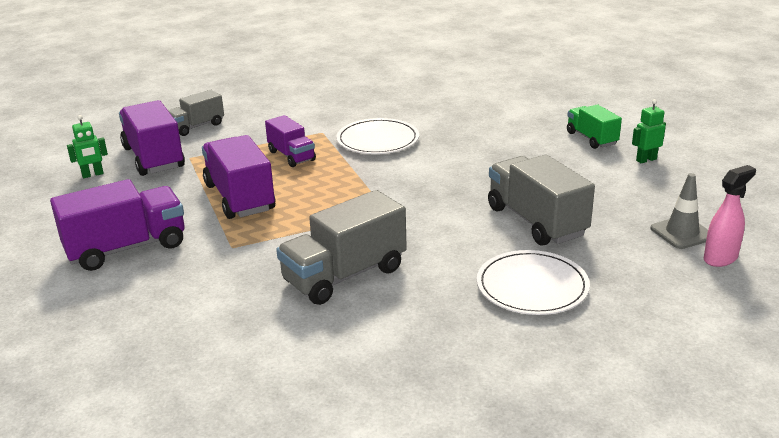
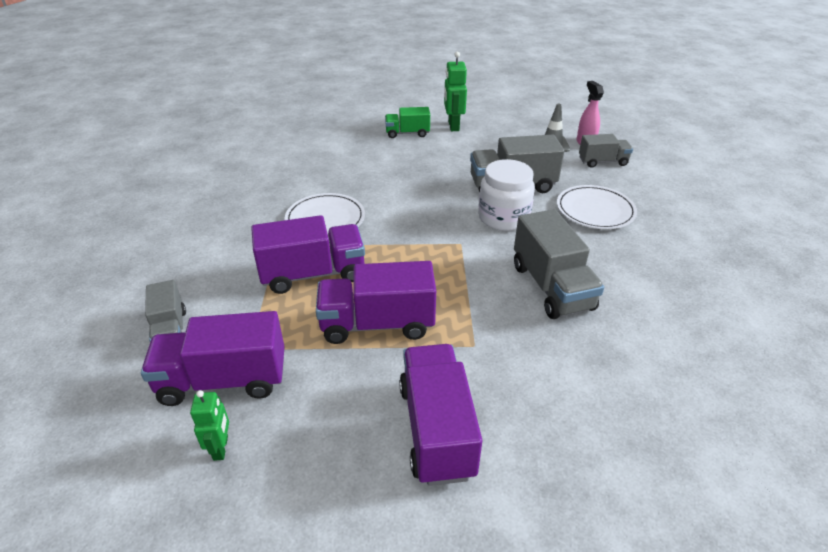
camera: 70 degrees left, 10 degrees up
(291, 156) = (313, 274): purple truck -> purple truck, size x1.66
(458, 227) = (503, 218): none -> white jar
(646, 160) = (453, 126): green robot -> green robot, size x1.60
(677, 279) = (602, 162): none -> grey truck

